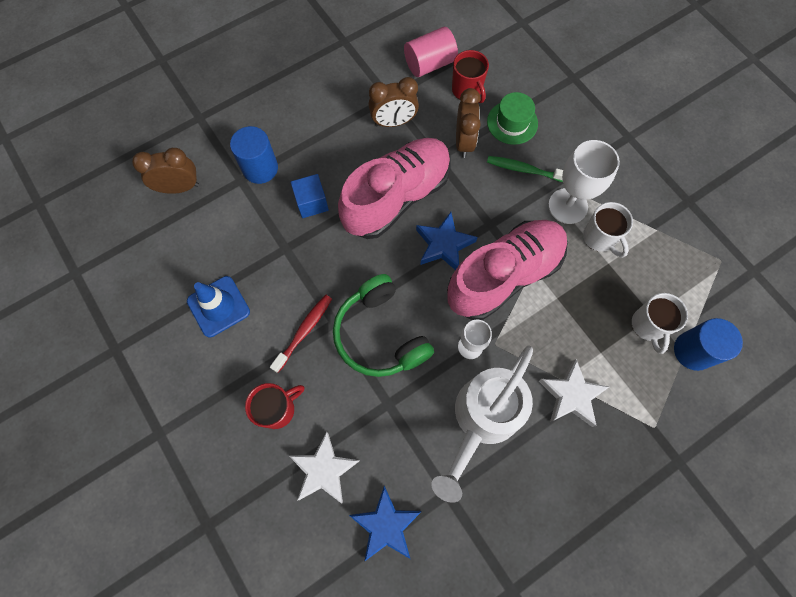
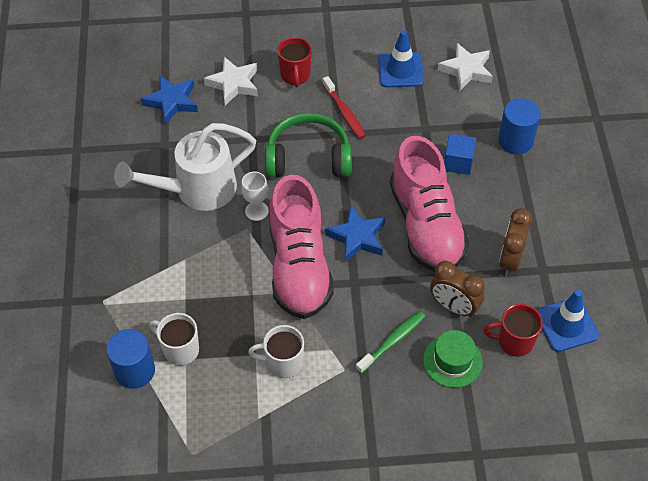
camera: 120 degrees right, 15 degrees down
(179, 187) = (527, 81): brown clock -> none
(429, 64) = (566, 325): pink cylinder -> blue traffic cone
(482, 419) = (197, 190): white watering can -> white watering can turned 90 degrees counterclockwise
(567, 206) = (332, 356): white goblet -> none
(571, 395) = (169, 258): white star -> white star (466, 70)

